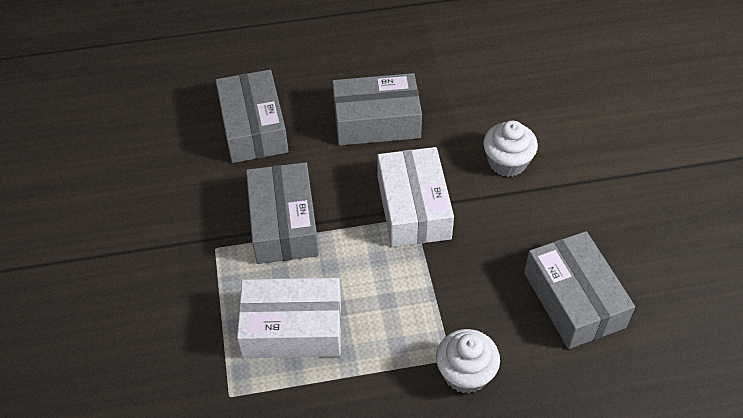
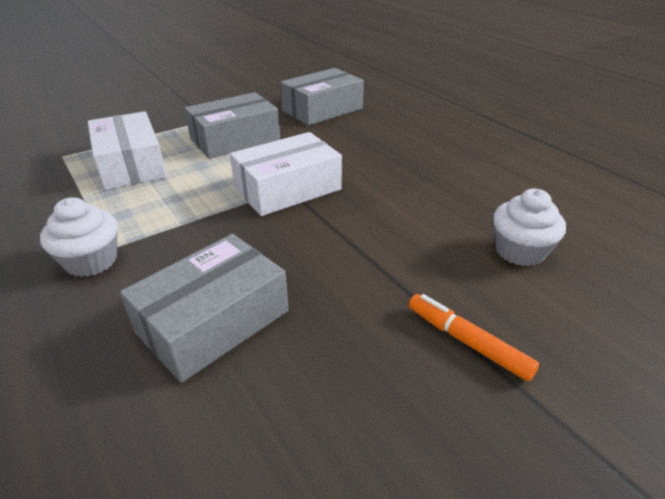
camera: 65 degrees right, 15 degrees down
(376, 121) = (374, 151): grey box -> none
(507, 162) = (388, 228): white cupcake -> white cupcake (519, 251)
(640, 172) = (468, 342): none -> orange marker

